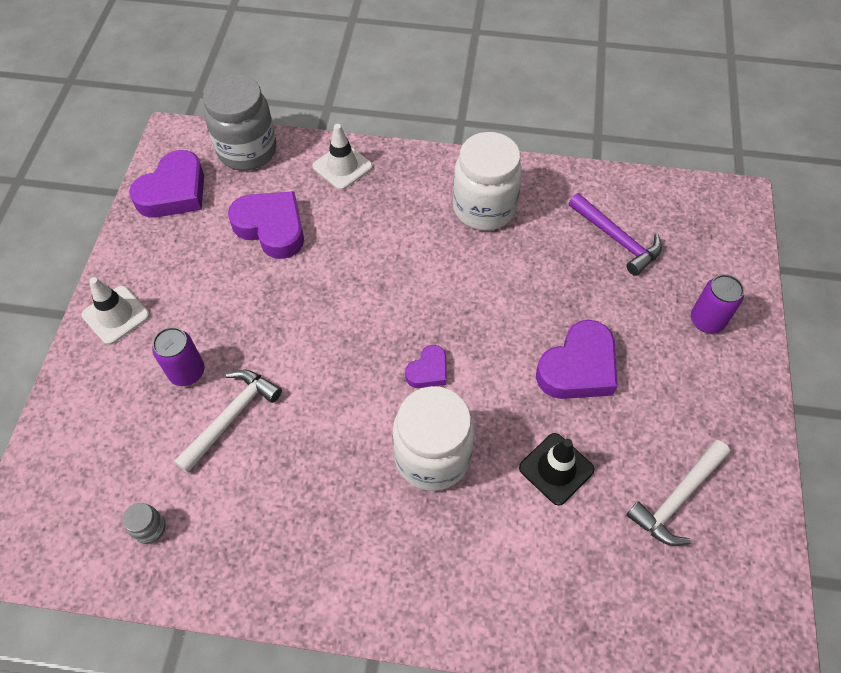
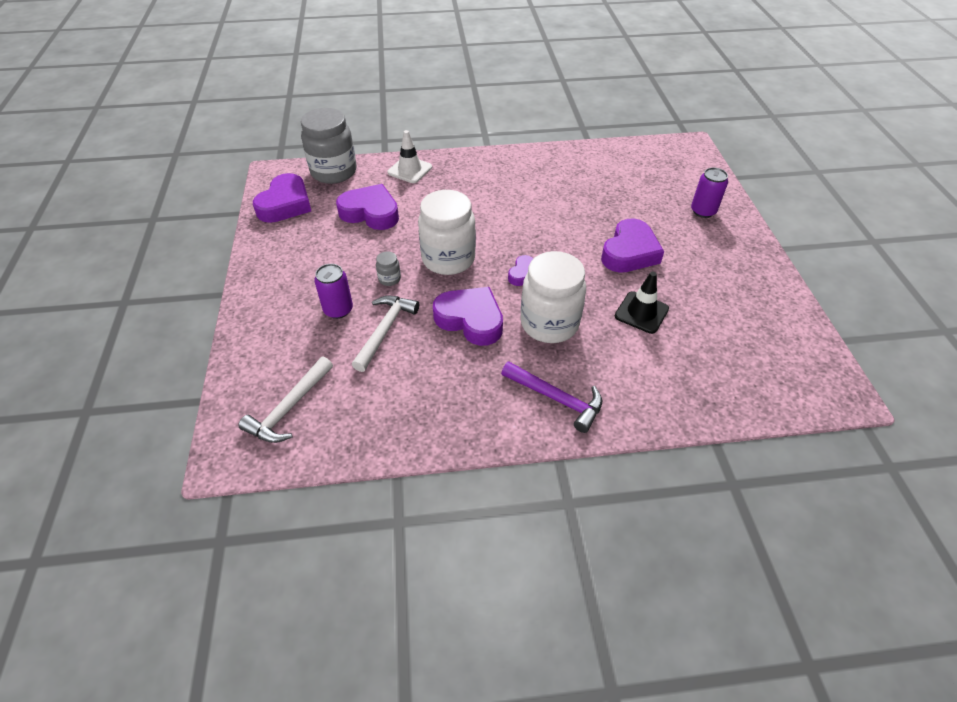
camera: 15 degrees left, 10 degrees down
(116, 315) = (266, 285): white traffic cone -> none
(150, 528) = (346, 414): grey jar -> grey jar (389, 279)
(338, 426) = (470, 320): none -> purple heart
(484, 208) = (522, 176): white jar -> white jar (448, 259)
(617, 239) = (622, 178): purple hammer -> purple hammer (556, 399)
(677, 498) = (732, 312): white hammer -> white hammer (289, 408)

